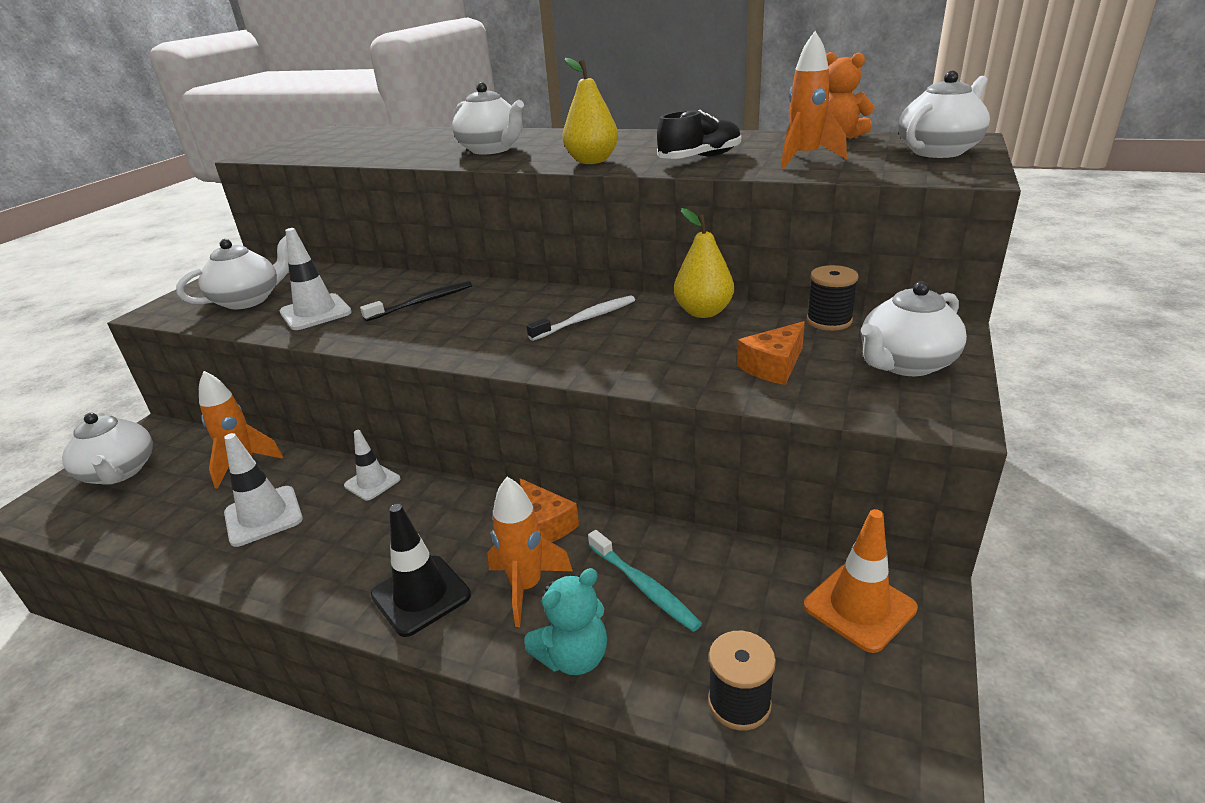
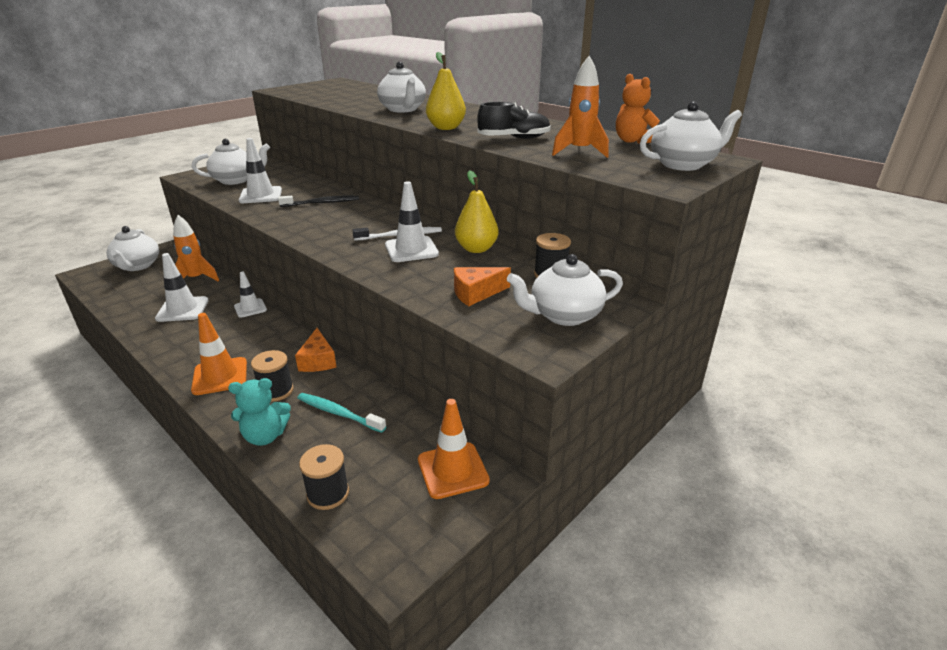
camera: 20 degrees right, 0 degrees up
(421, 595) = (220, 376): black traffic cone -> orange traffic cone
(526, 587) = (276, 391): orange rocket -> black spool
(623, 333) = (411, 249): none -> white traffic cone
(644, 587) = (338, 413): turquoise toothbrush -> turquoise toothbrush turned 135 degrees clockwise

